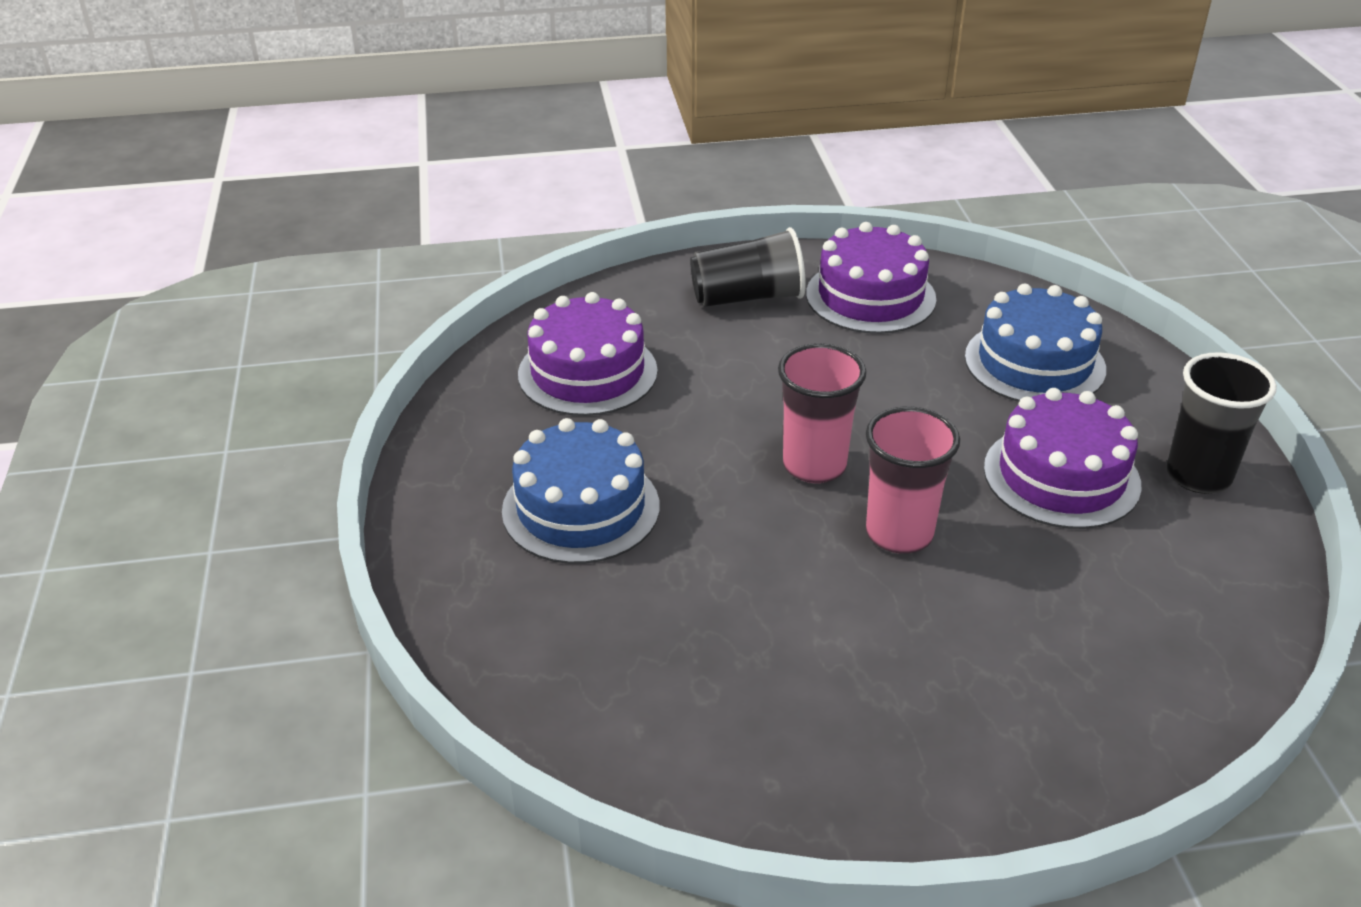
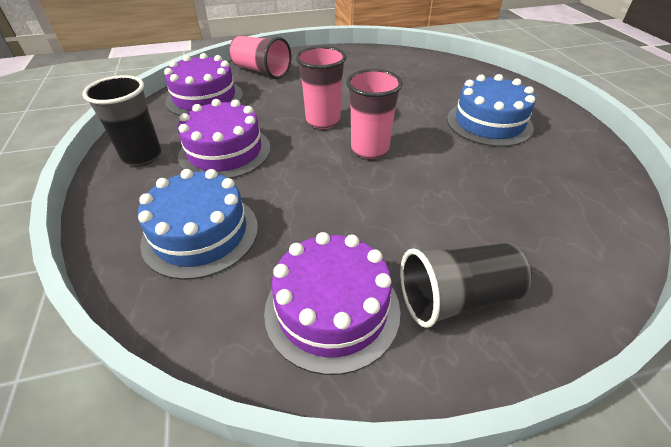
camera: 175 degrees right, 5 degrees up
(587, 372) = (548, 203): purple cake -> purple cake (204, 98)
(1085, 725) = (261, 71): none -> pink cup

